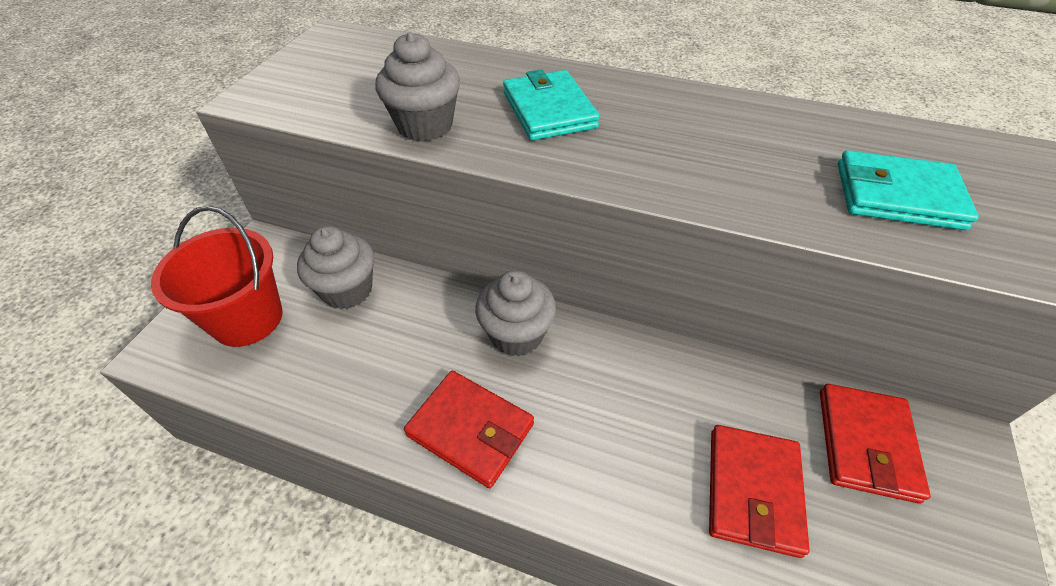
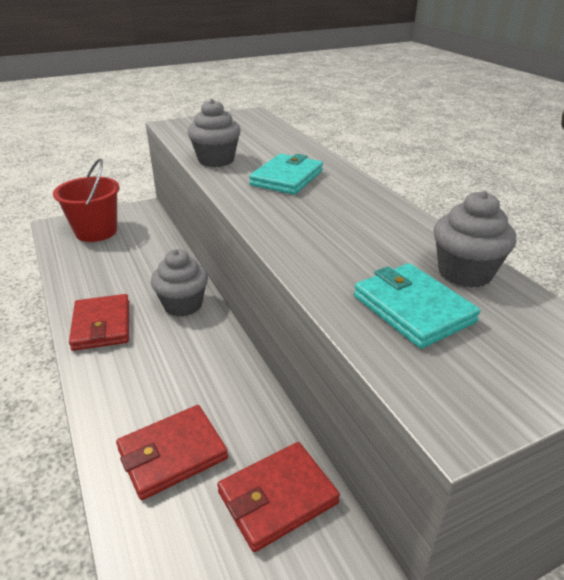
camera: 45 degrees right, 15 degrees down
(347, 290) = (146, 243): grey cupcake -> grey cupcake (465, 273)

